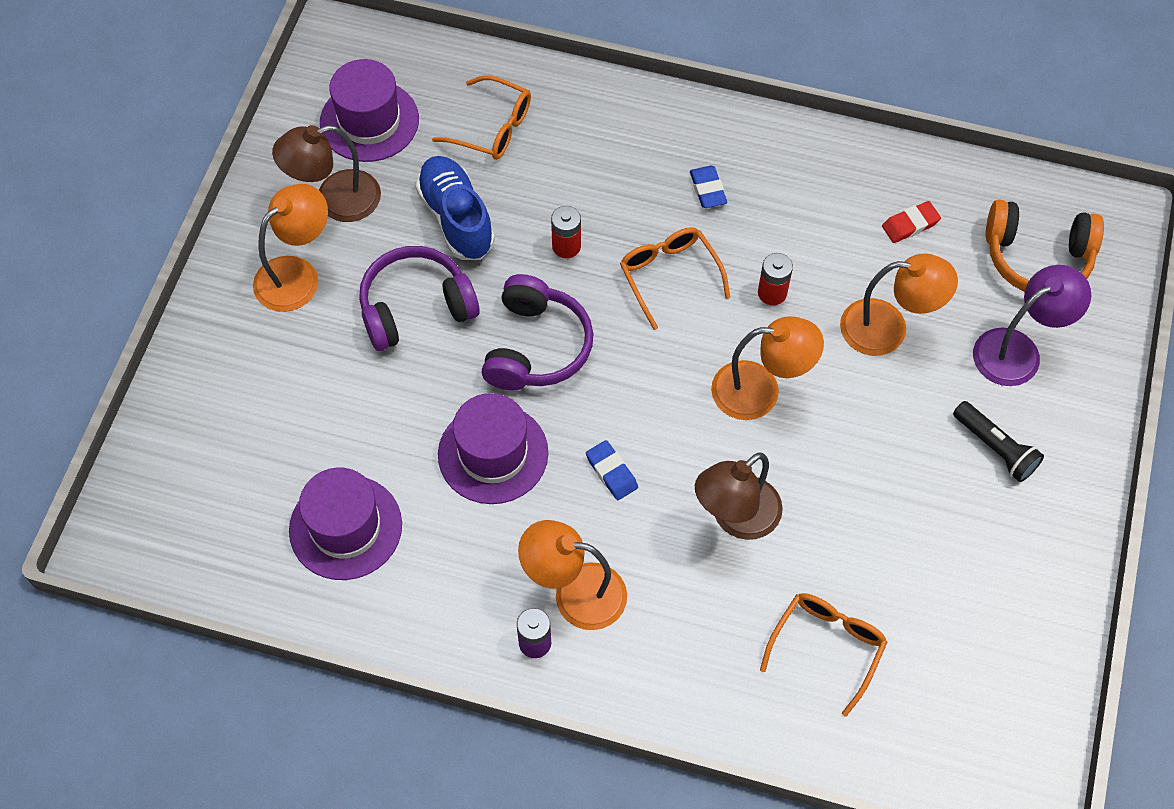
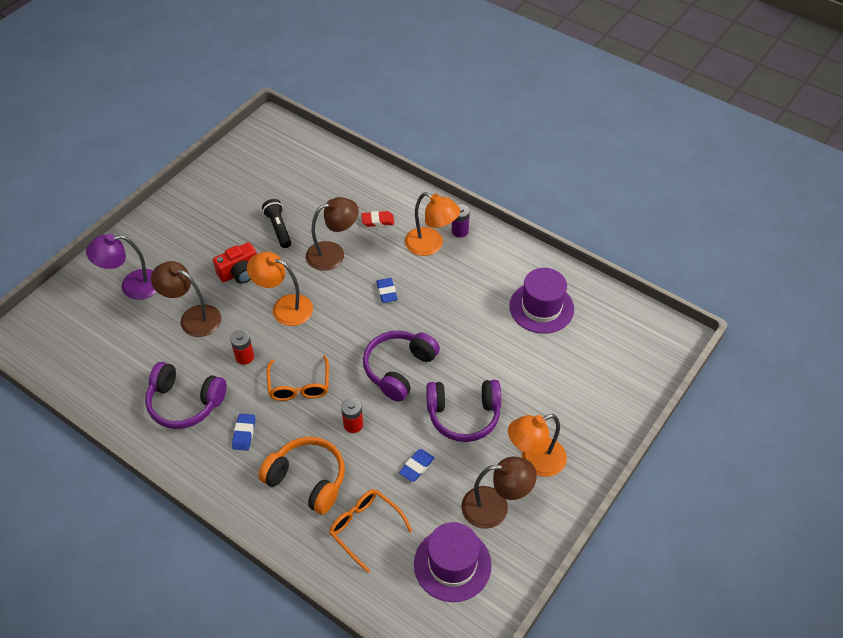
camera: 160 degrees left, 10 degrees down
(456, 218) = (416, 467): blue shoe -> blue eraser
(493, 454) = (447, 320): purple hat -> none
(813, 203) = (185, 403): none -> purple headphones
(827, 646) = (321, 192): orange glasses -> none
(868, 429) = (239, 272): none -> red camera
(888, 328) = (193, 318): orange lamp -> brown lamp
(910, 225) = (137, 371): red eraser -> red eraser (377, 221)
(995, 448) = (181, 245): black flashlight -> black flashlight (278, 228)
(1037, 258) = (80, 329): orange headphones -> orange headphones (307, 479)

